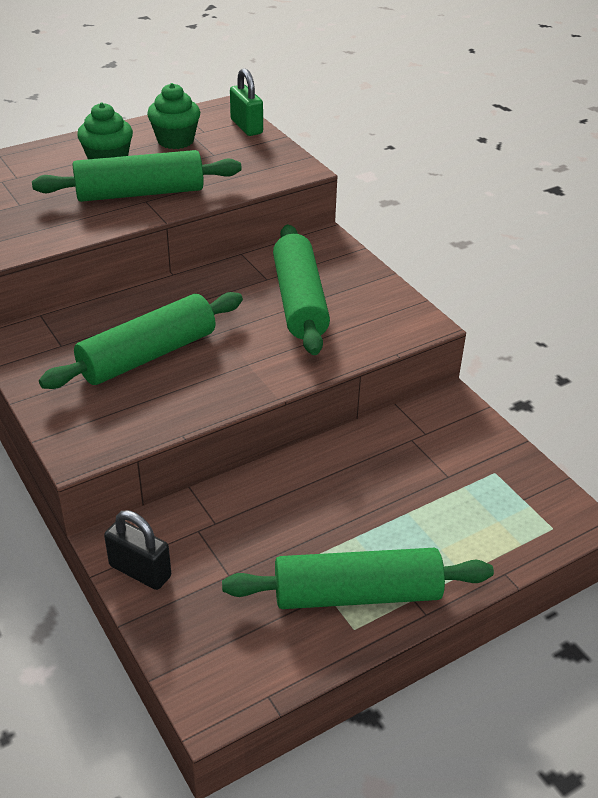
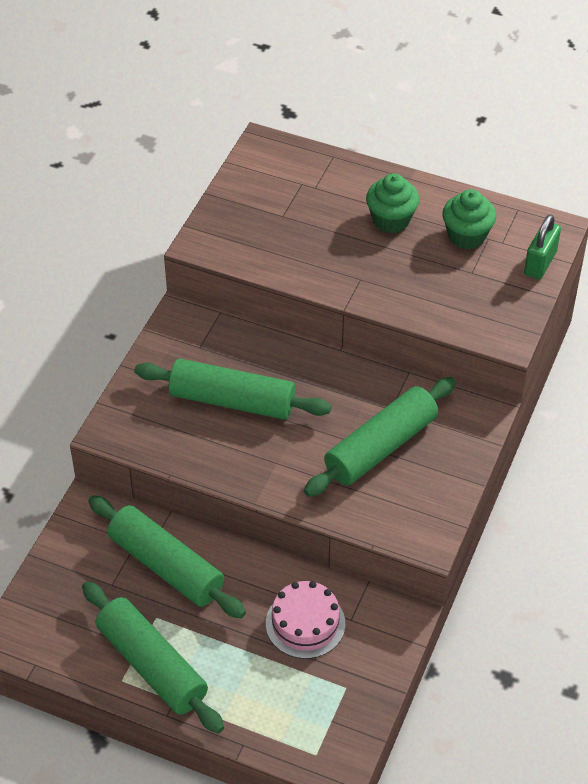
camera: 55 degrees right, 10 degrees up
(140, 193) = (367, 269): green rolling pin -> green rolling pin (166, 566)
(140, 571) = (77, 535): black padlock -> none
(404, 462) = (305, 623): none -> pink cake

